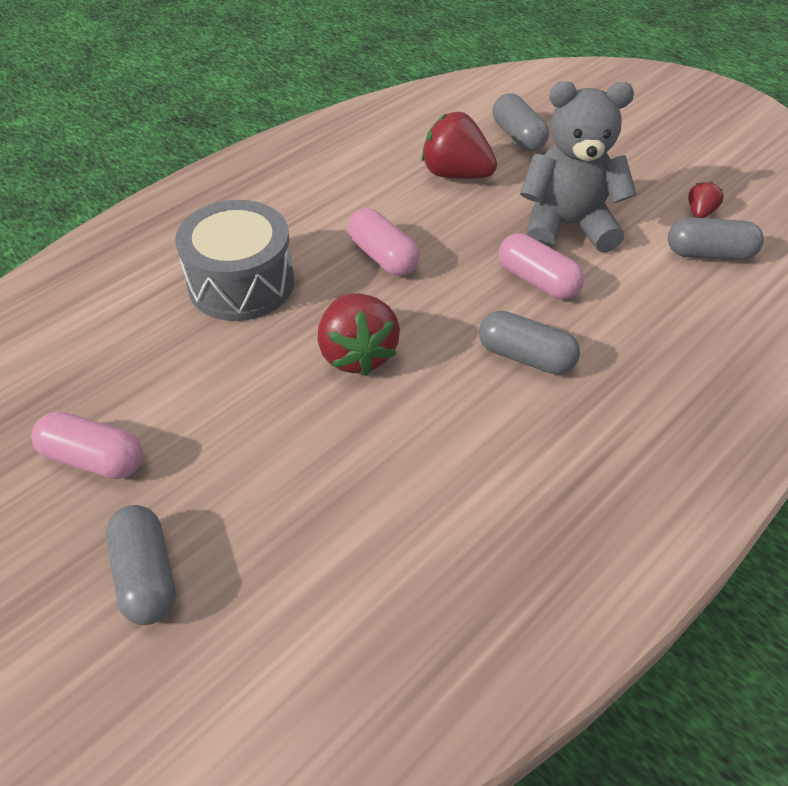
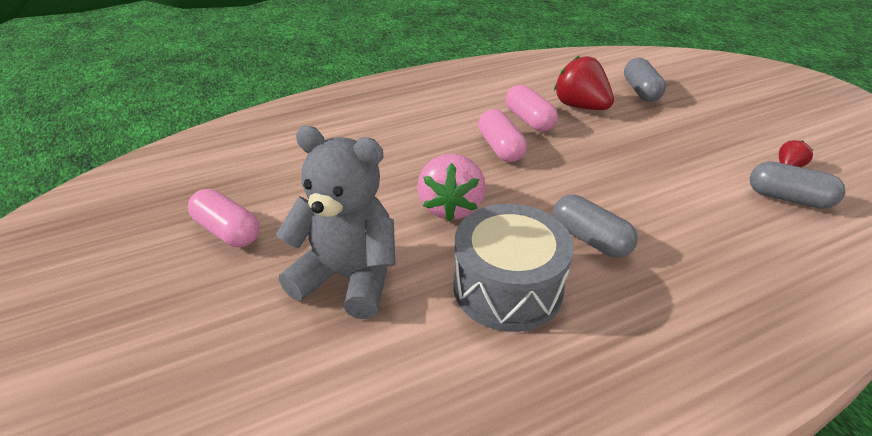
camera: 20 degrees right, 10 degrees down
(146, 575) = (218, 319): grey capsule -> none
(241, 283) = (387, 144): grey drum -> grey drum (507, 287)
(357, 354) = (451, 207): red strawberry -> pink strawberry
(537, 281) = (621, 188): pink capsule -> pink capsule (529, 120)
(566, 226) = (661, 155): grey teddy bear -> grey teddy bear (348, 277)

